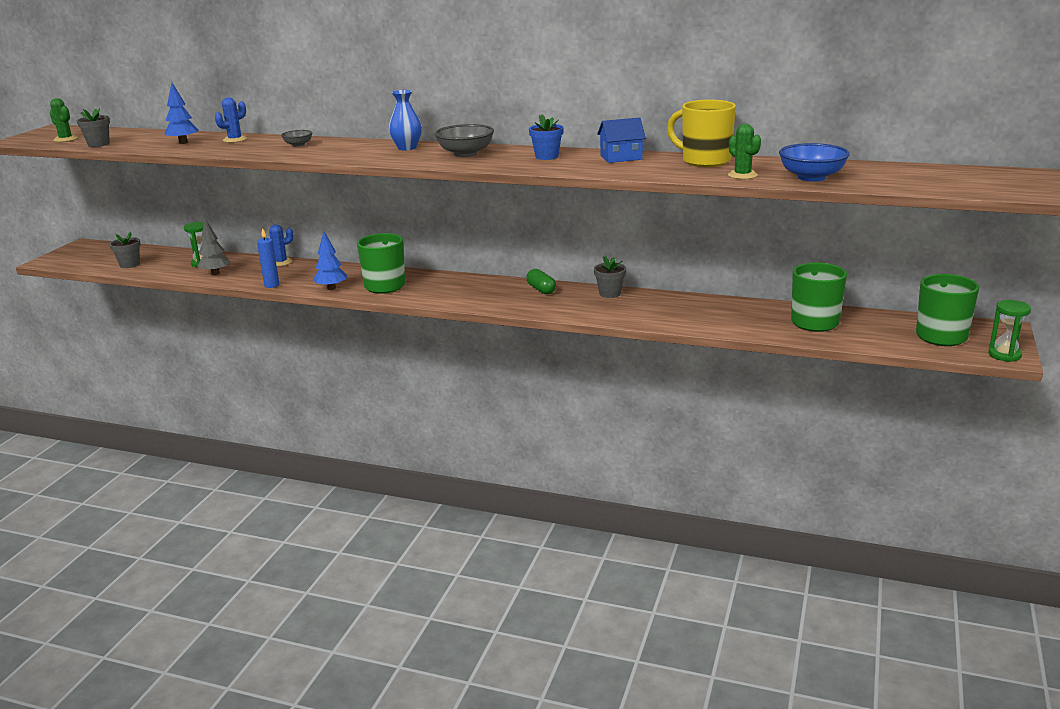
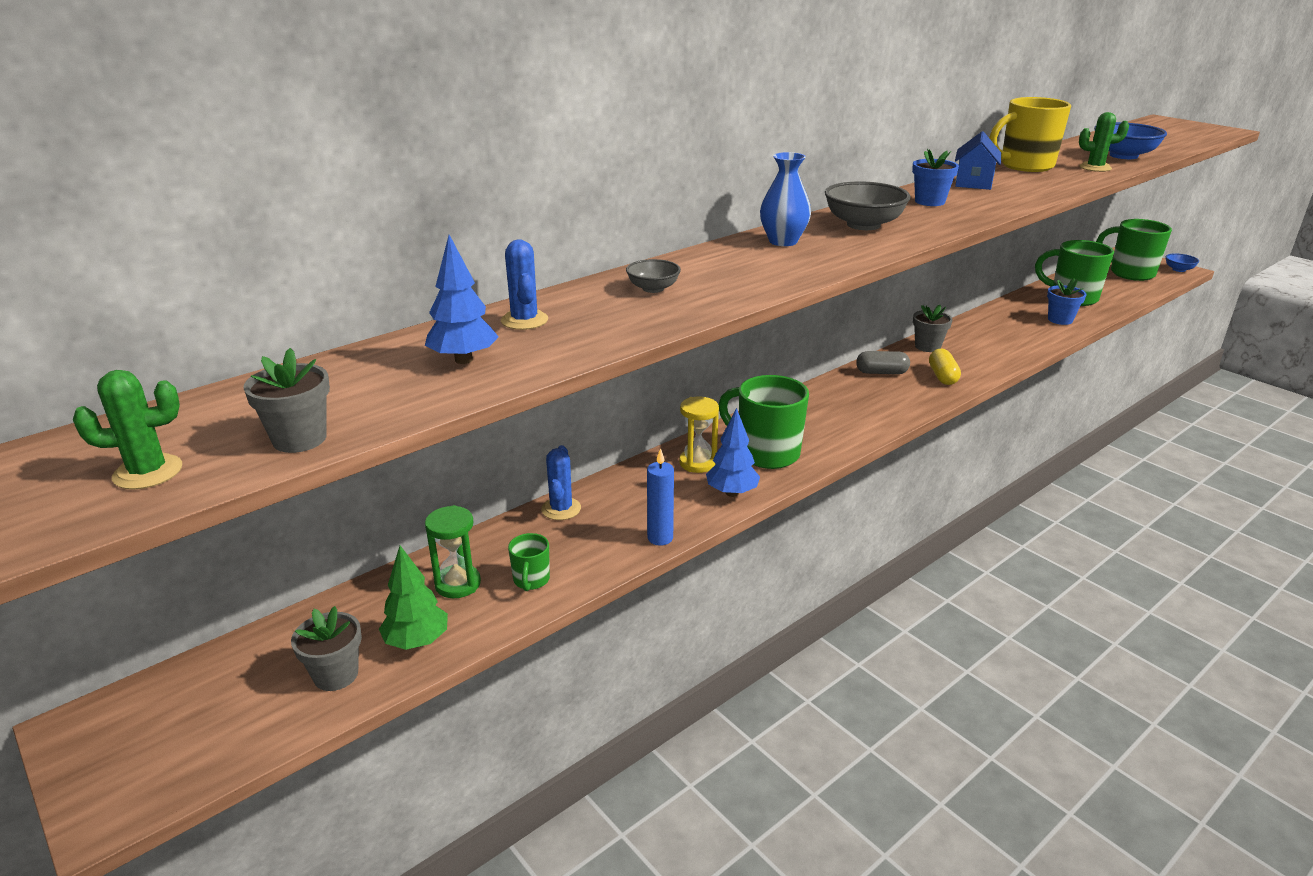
camera: 60 degrees left, 5 degrees up
(158, 269) = (417, 641): none -> green tree
(215, 273) = (531, 580): grey tree -> green mug
(356, 275) = (698, 463): none -> yellow hourglass
(541, 289) = (881, 372): green capsule -> grey capsule
(561, 306) = (942, 376): none -> yellow capsule
(747, 324) = (1060, 320): none -> blue flower pot
(1004, 355) = (1178, 269): green hourglass -> blue bowl

